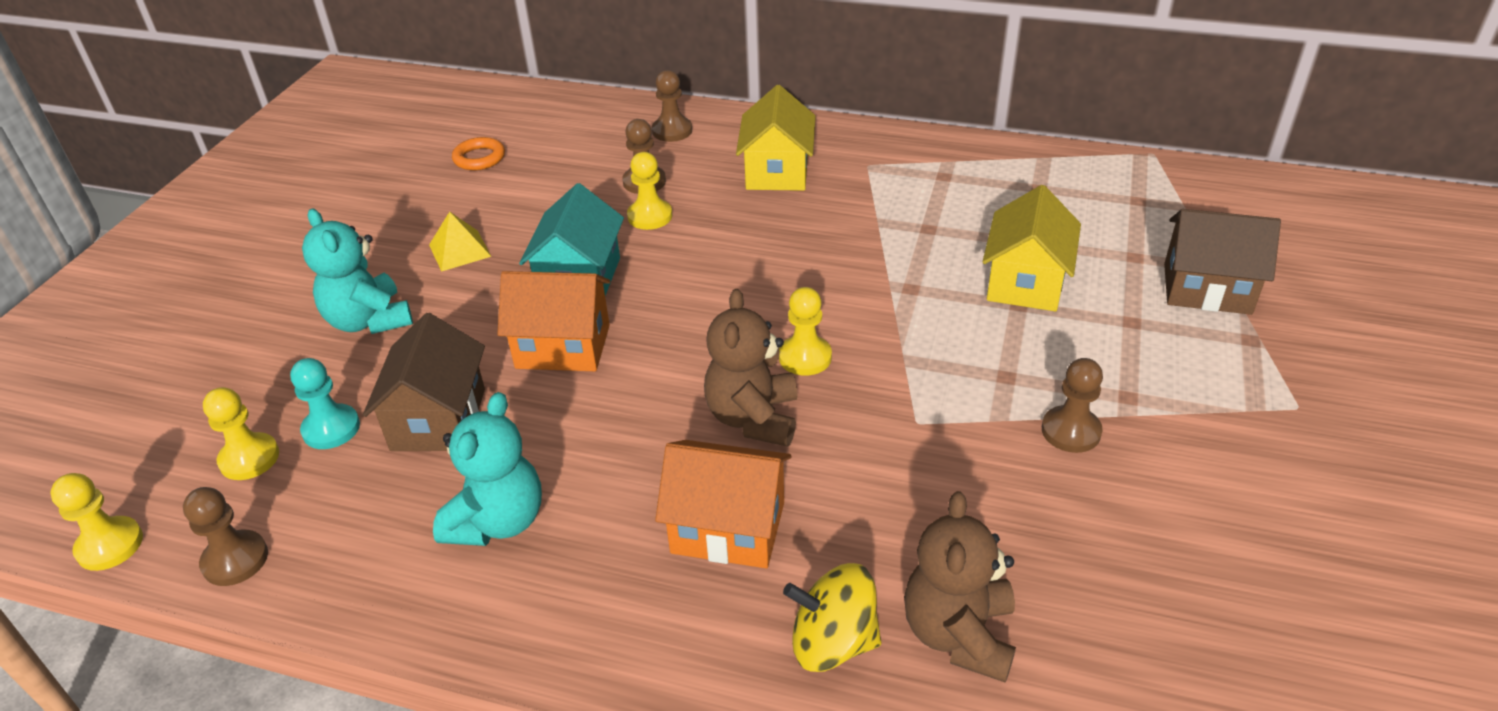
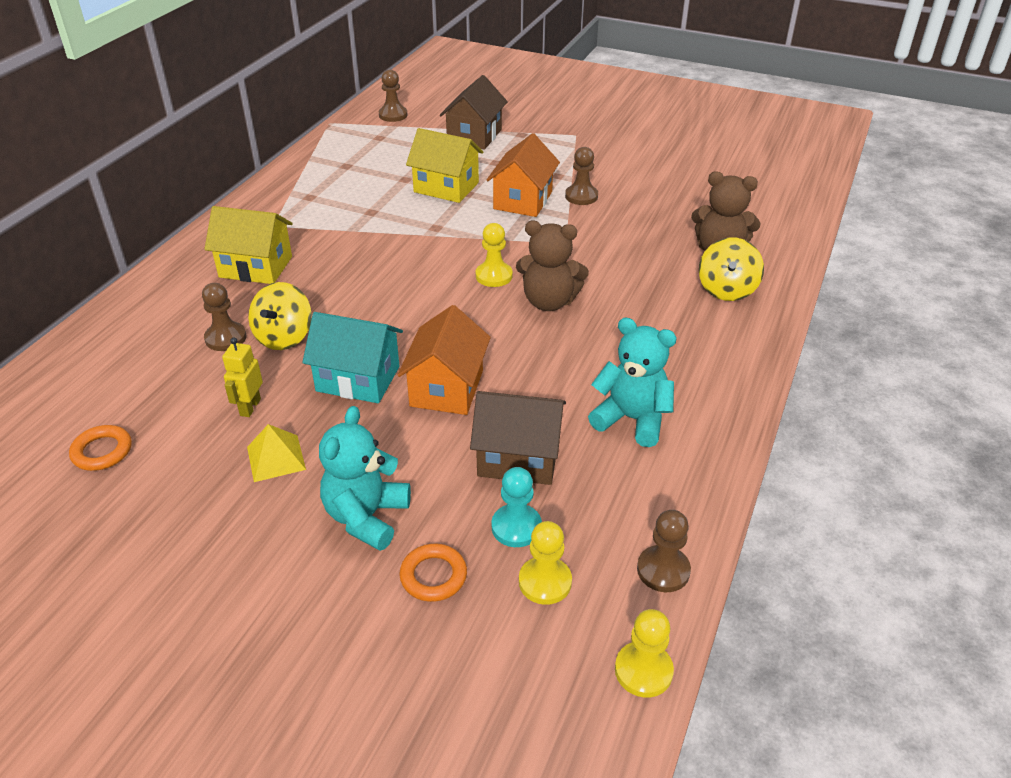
camera: 85 degrees left, 0 degrees up
(281, 376) = (433, 576): none -> orange ring
(369, 321) = (366, 517): turquoise teddy bear -> turquoise teddy bear turned 135 degrees clockwise
(534, 220) = (250, 407): none -> yellow robot
(650, 216) = (284, 337): yellow pawn -> yellow spinning top
(672, 131) = (146, 318): brown pawn -> brown pawn (393, 115)
(728, 528) = (644, 319): orange house -> orange house (523, 200)

